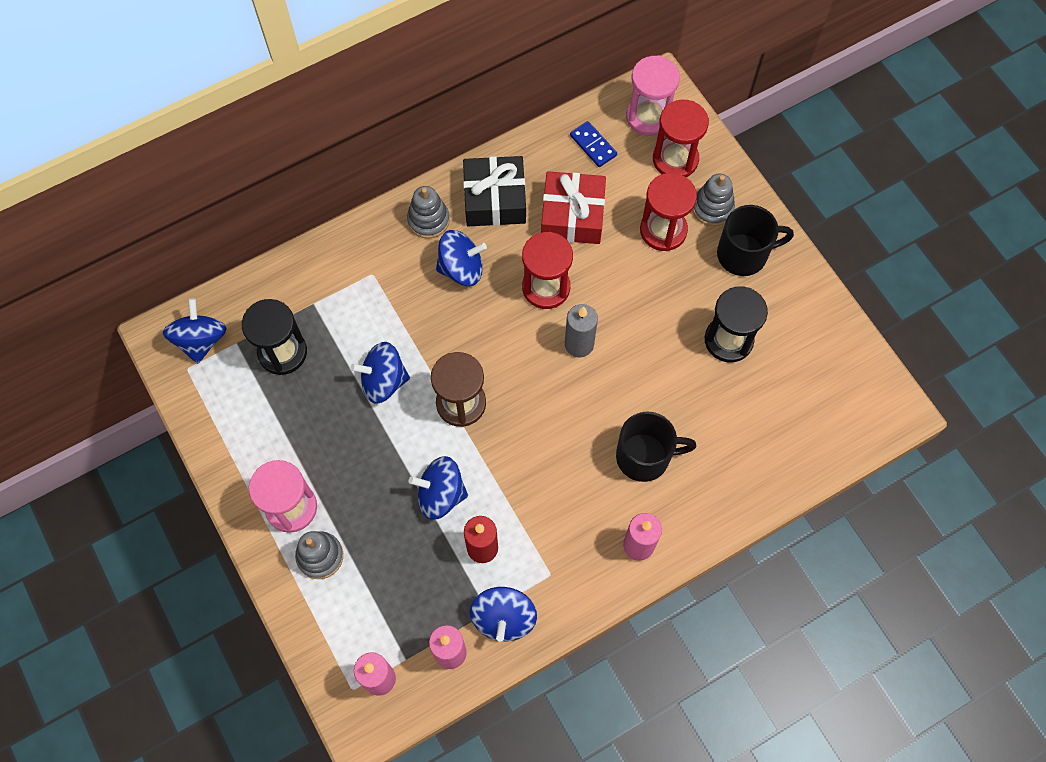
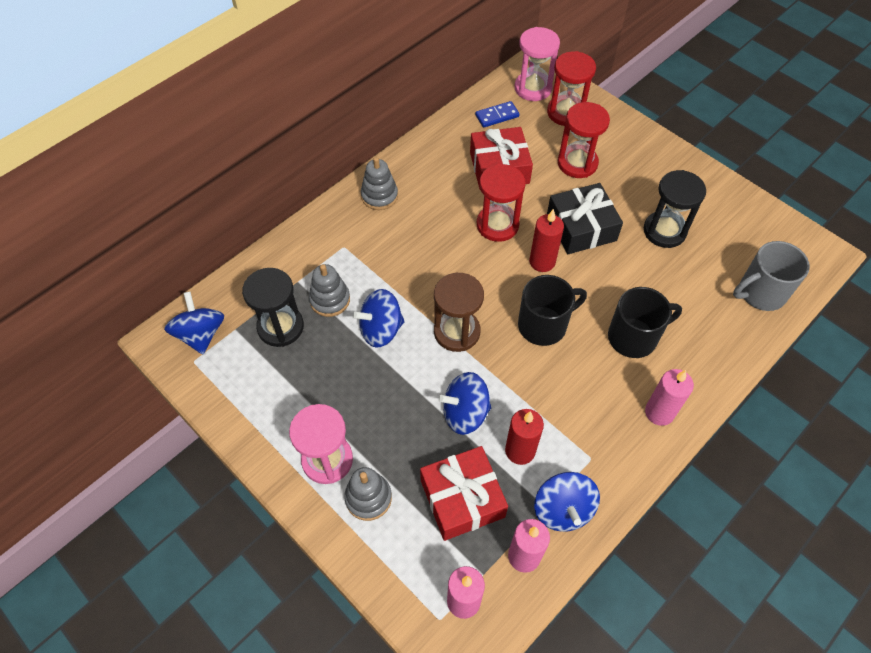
camera: 15 degrees left, 10 degrees down
(410, 581) = (462, 498): none -> red gift
(461, 268) = (420, 226): blue spinning top -> none
(495, 199) = (430, 169): black gift -> black gift (581, 227)
(579, 344) = (542, 262): grey candle -> red candle
(593, 145) = (497, 116): blue domino -> blue domino turned 60 degrees counterclockwise
(712, 208) = (610, 140): grey stacking toy -> grey stacking toy (330, 300)
(744, 254) = (649, 166): black mug -> black mug (544, 325)
(804, 440) = (760, 293): none -> grey mug

